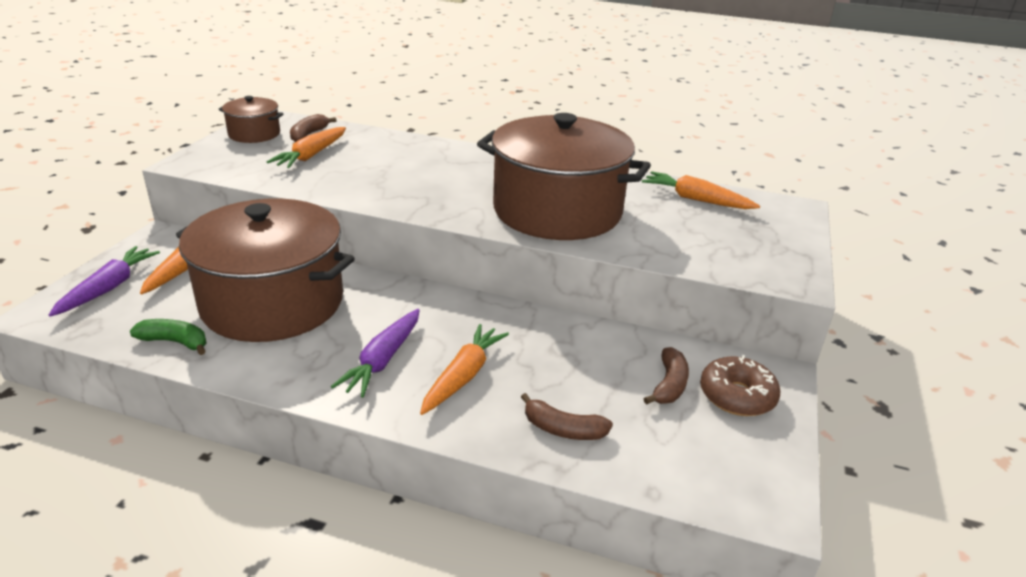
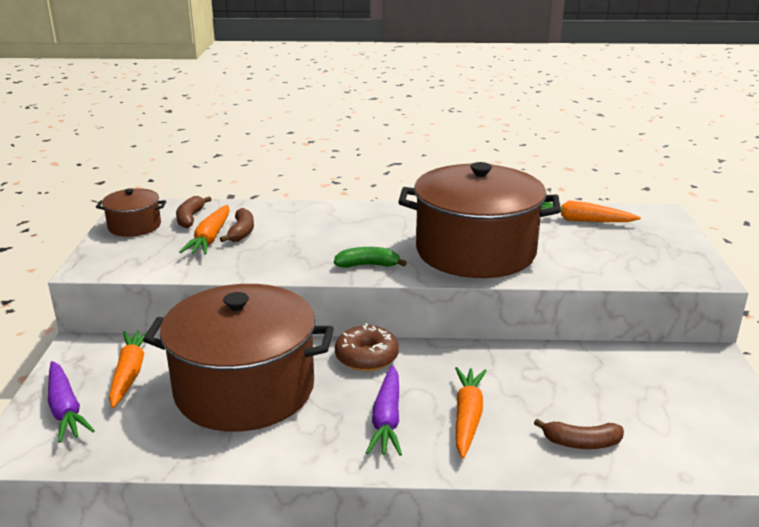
camera: 15 degrees left, 5 degrees down
(109, 288) = (65, 409): purple carrot -> purple carrot turned 150 degrees clockwise
(175, 342) = (177, 447): green banana -> green banana (368, 265)
(669, 385) = (639, 385): brown banana -> brown banana (241, 232)
(737, 396) = (695, 383): brown donut -> brown donut (366, 357)

